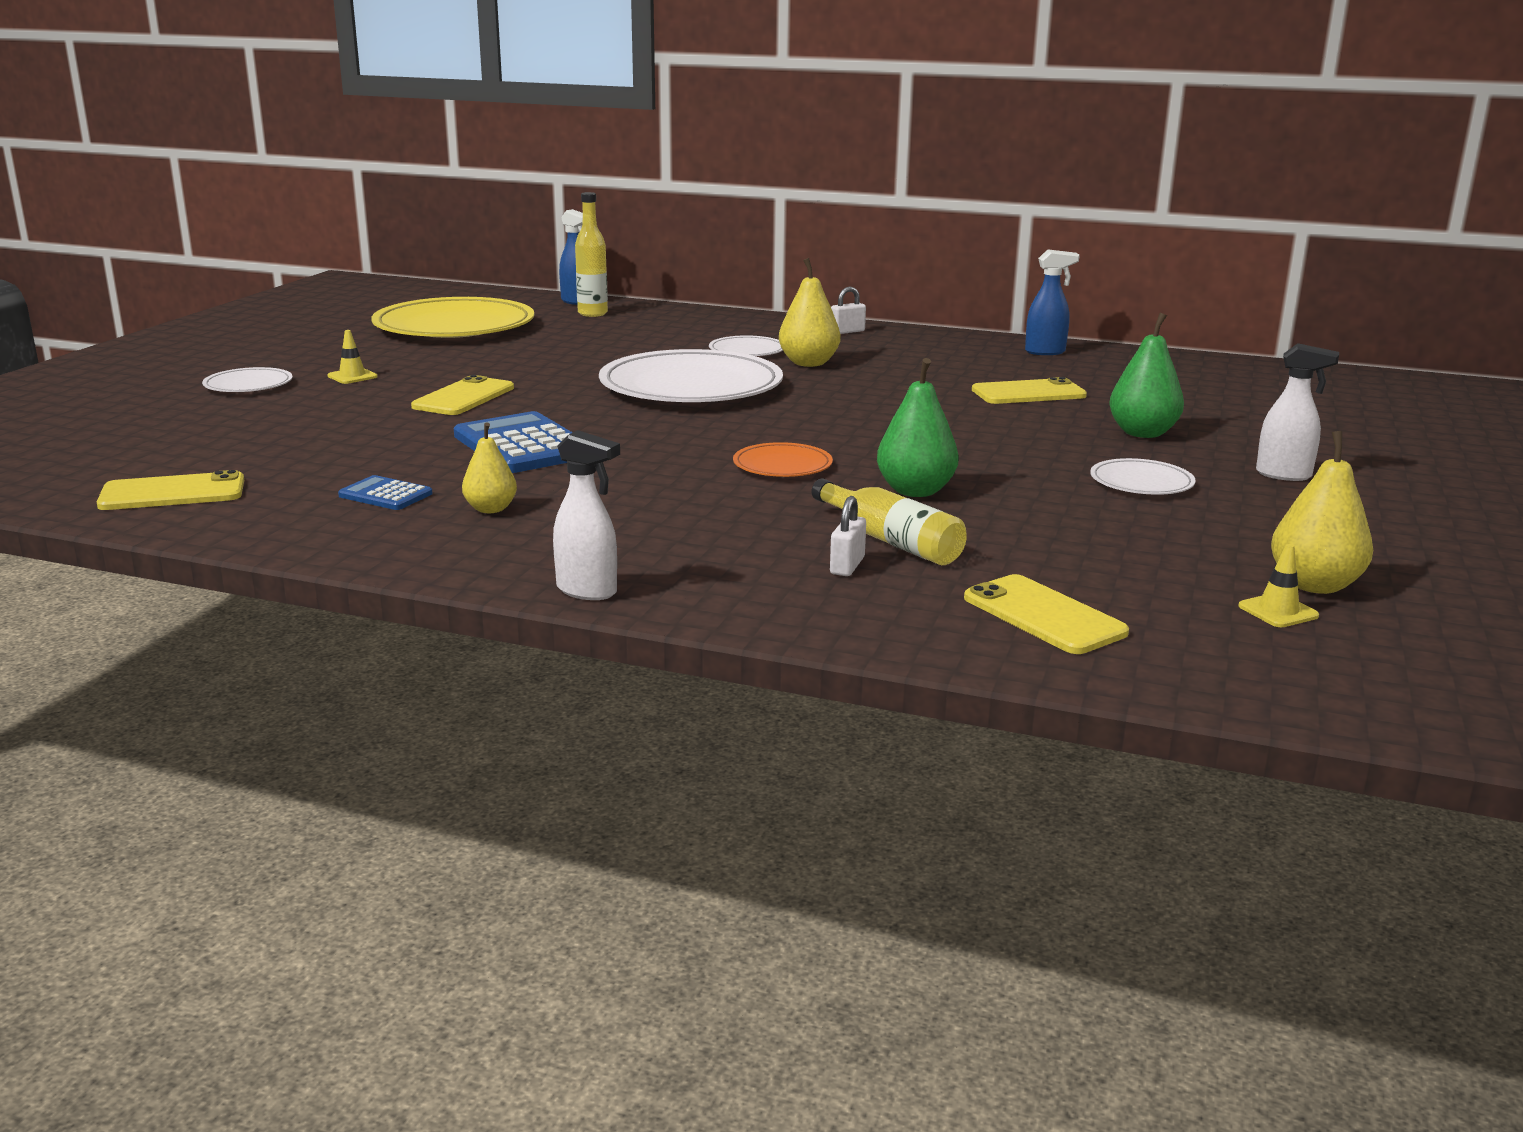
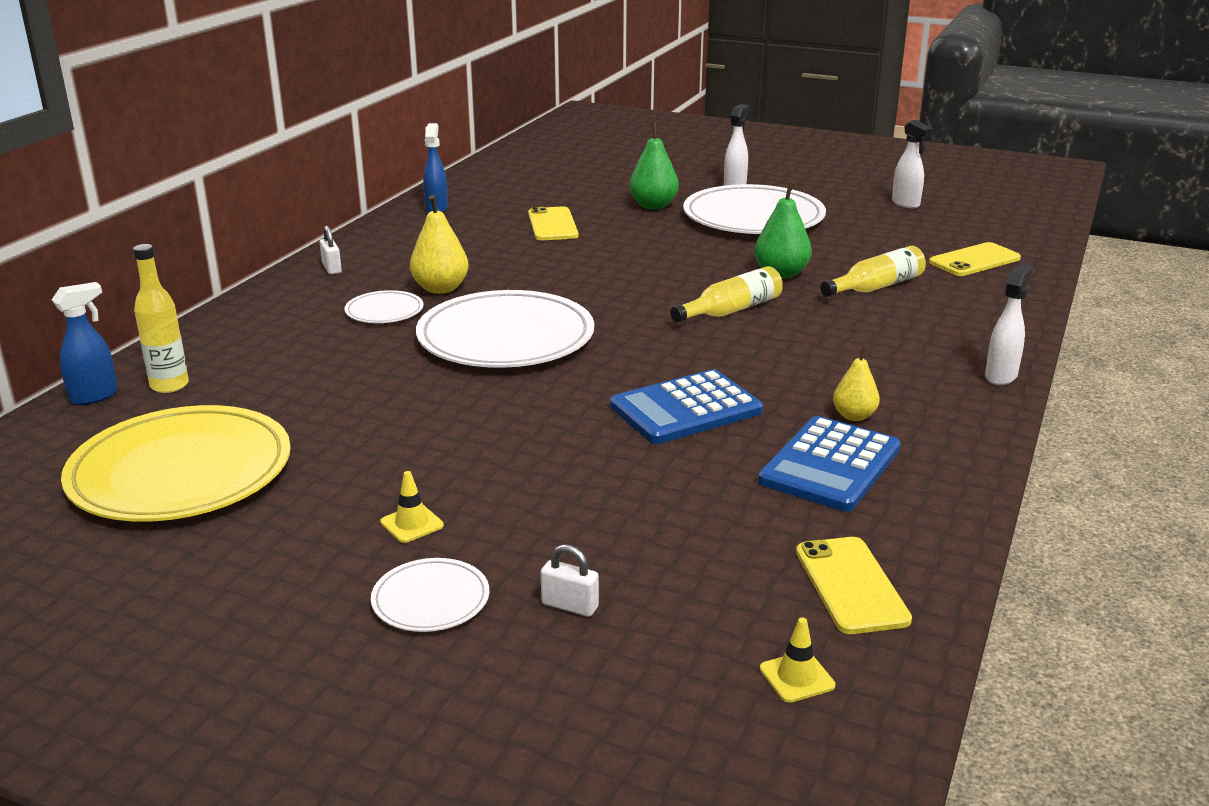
camera: 85 degrees left, 5 degrees up
(385, 495) = (830, 465): blue calculator -> blue calculator, size x1.94
(464, 397) = (520, 446): yellow phone -> none
(782, 465) = (731, 310): orange plate -> yellow bottle
(847, 566) = (923, 301): white padlock -> white padlock (569, 606)
(1141, 482) = (753, 217): white plate -> white plate, size x2.17
(1278, 611) = (943, 215): yellow traffic cone -> yellow traffic cone (797, 677)
(1314, 585) = (906, 204): yellow pear -> white spray bottle

